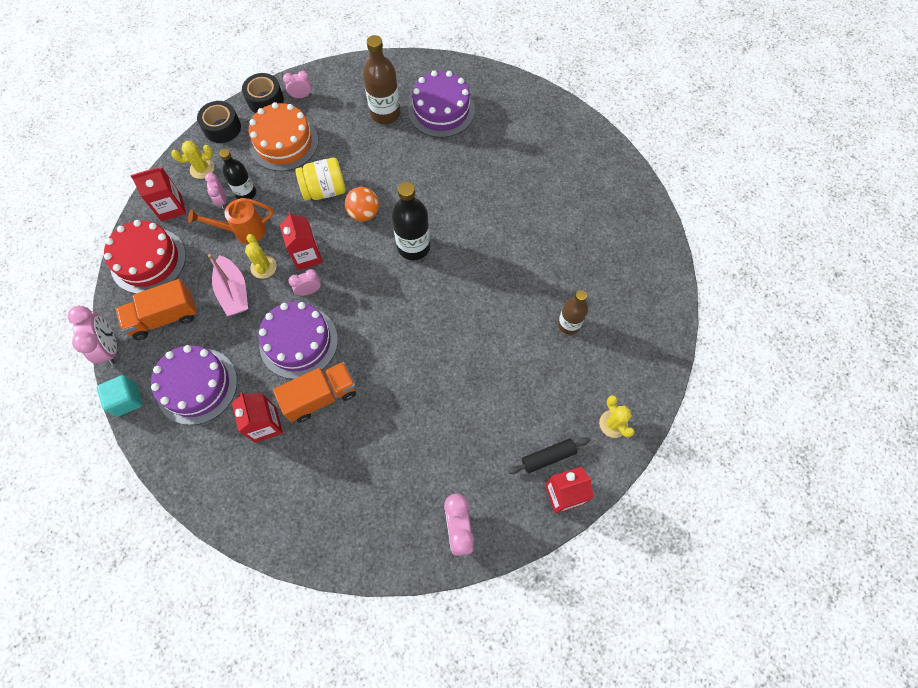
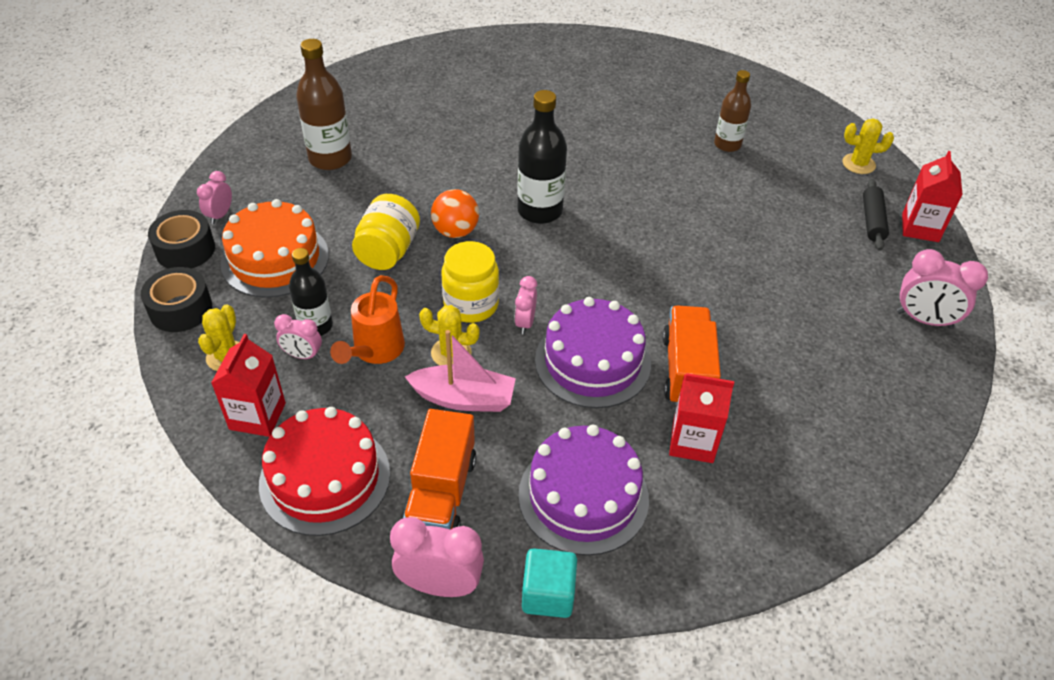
camera: 60 degrees left, 20 degrees down
(307, 256) = (471, 305): red carton -> yellow jar
(441, 110) = (374, 117): purple cake -> none

